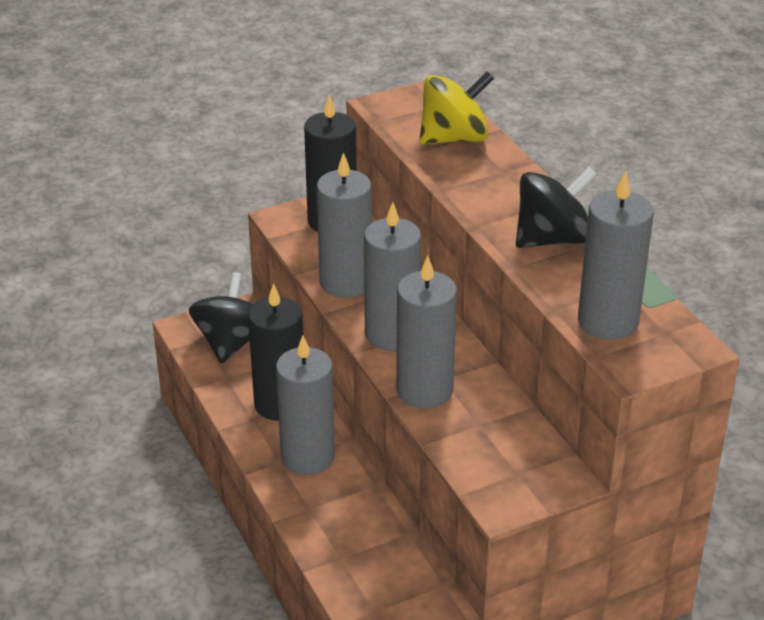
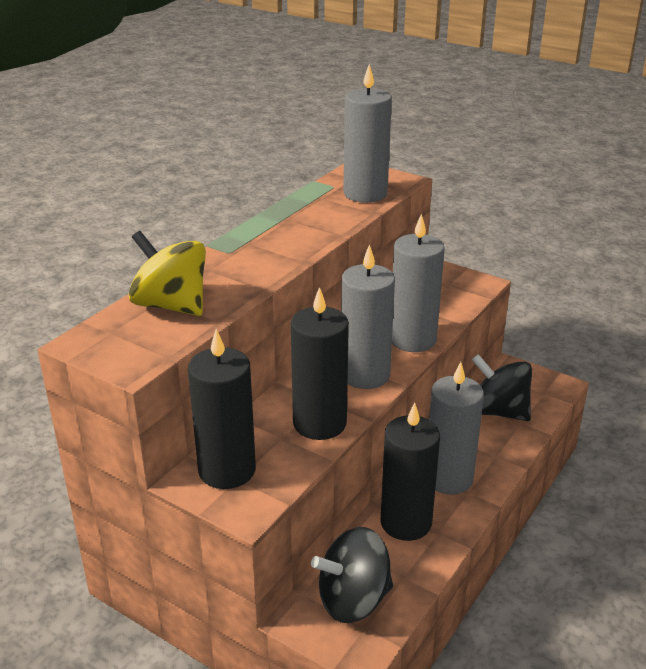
camera: 120 degrees left, 5 degrees down
(345, 282) = (319, 423): grey candle -> black candle
(552, 239) = (290, 229): black spinning top -> black spinning top (498, 411)

